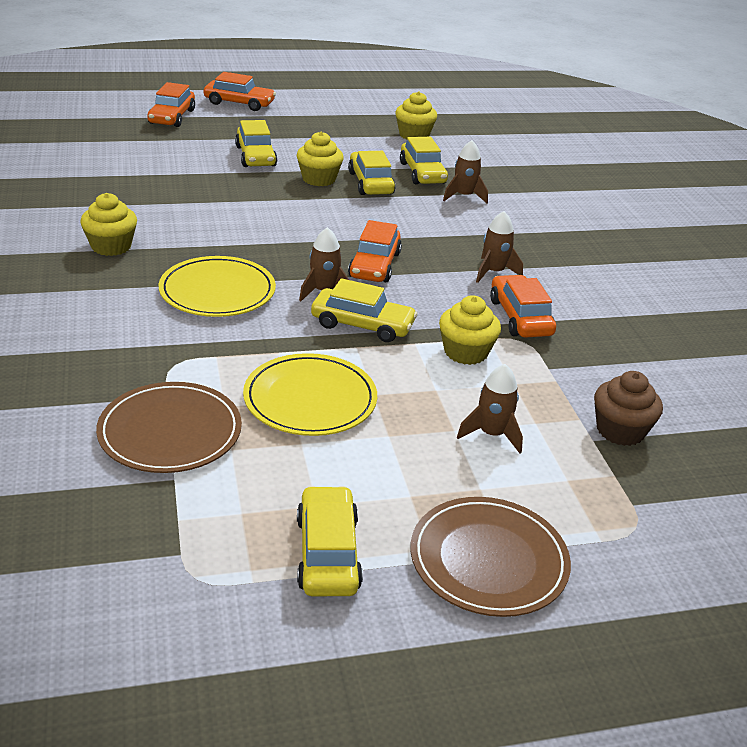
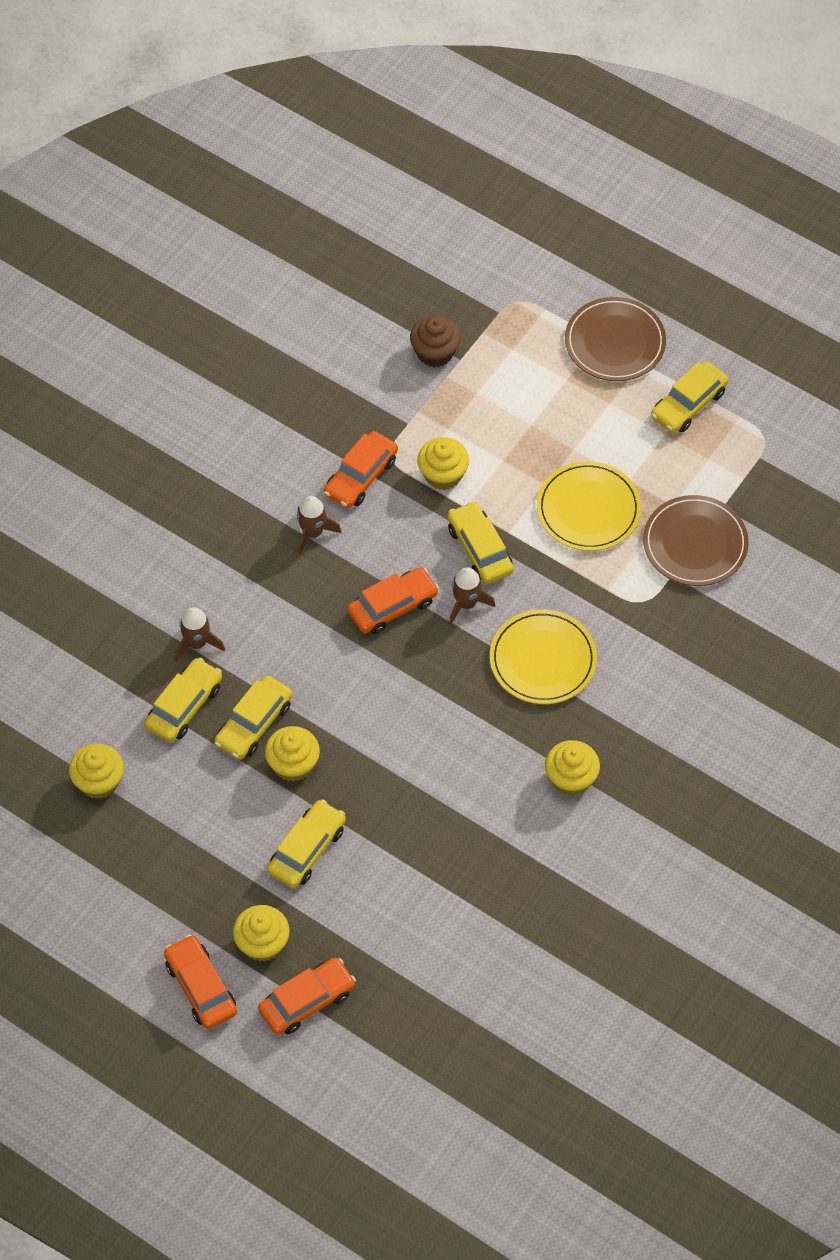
camera: 130 degrees left, 25 degrees up
(228, 123) = (262, 943): none -> yellow cupcake
(492, 434) = (513, 405): brown rocket -> none

